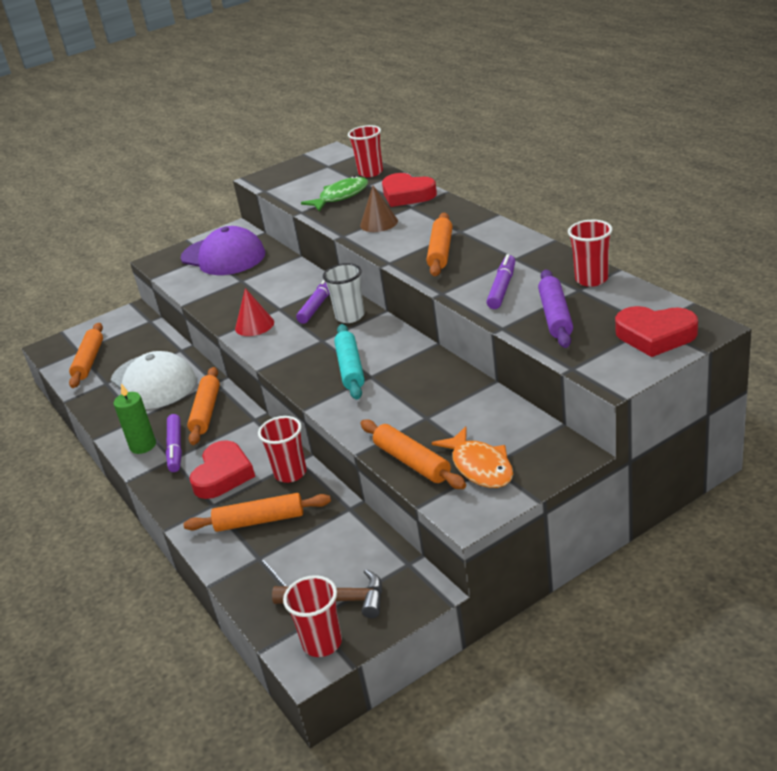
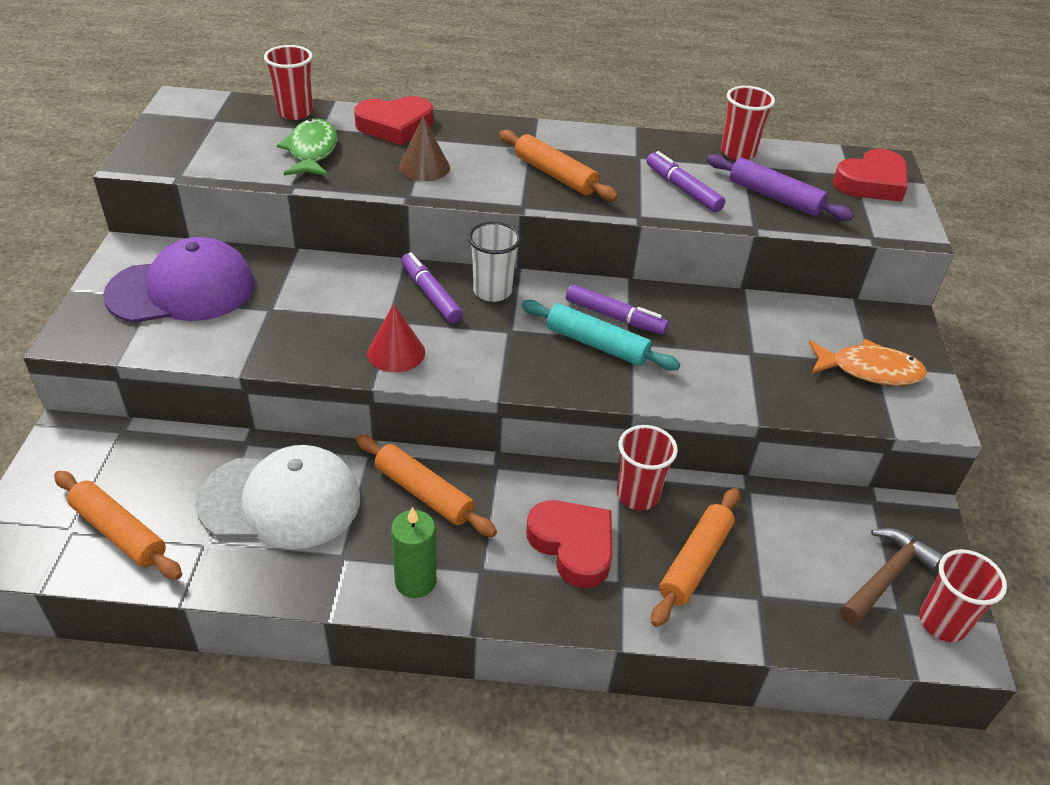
camera: 60 degrees left, 10 degrees up
(175, 448) = (463, 556): purple marker -> purple marker (615, 317)
(412, 462) = (817, 400): orange rolling pin -> none

